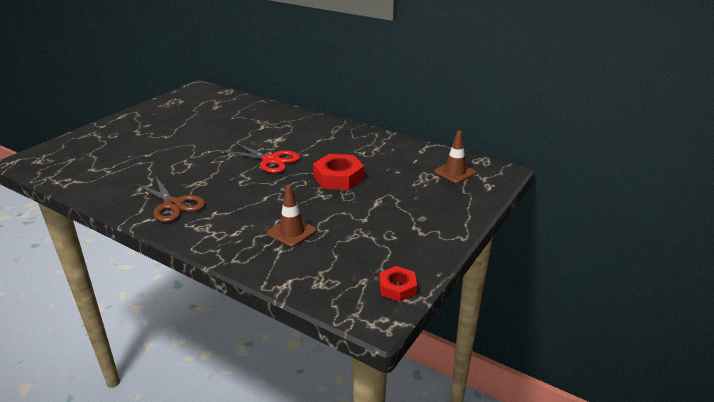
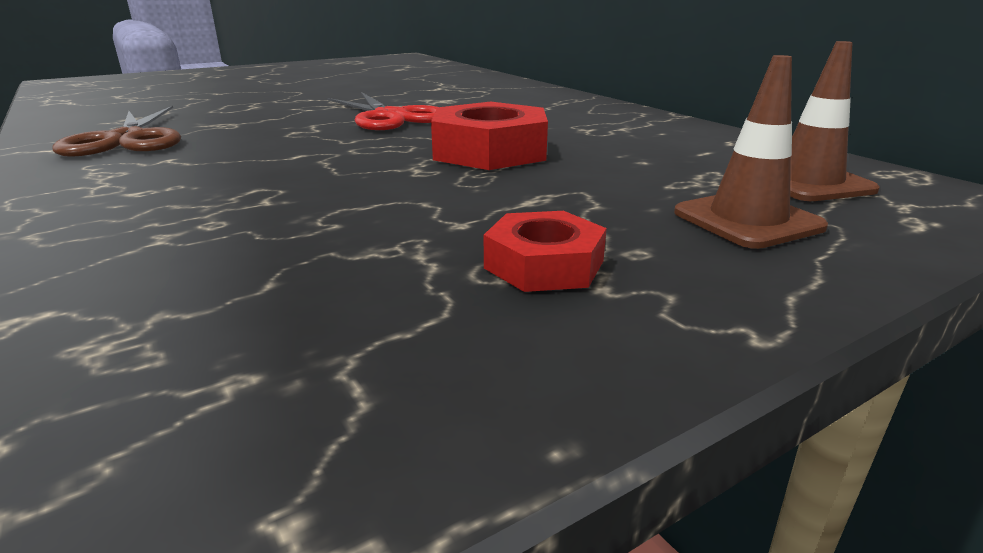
camera: 25 degrees right, 5 degrees down
(292, 232) = (247, 212): brown traffic cone -> brown traffic cone (747, 220)
(397, 288) = (317, 454): red nut -> red nut (544, 264)

